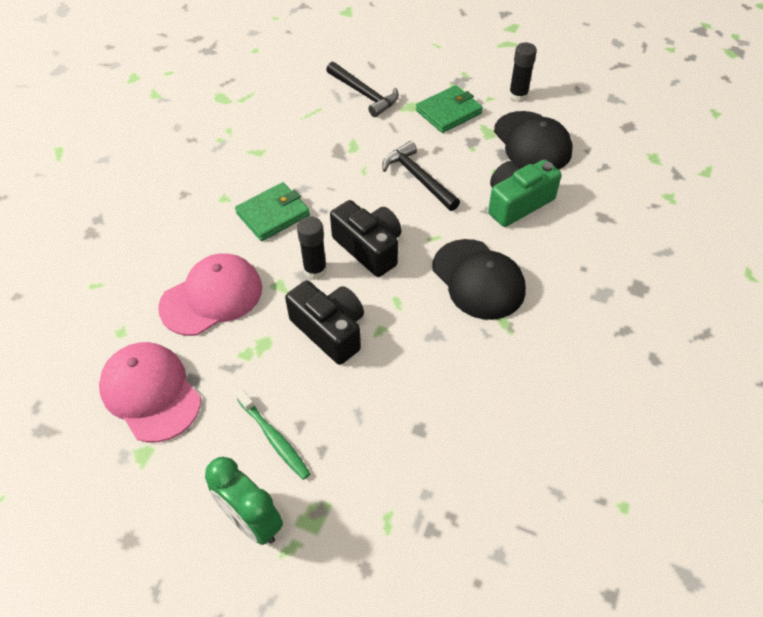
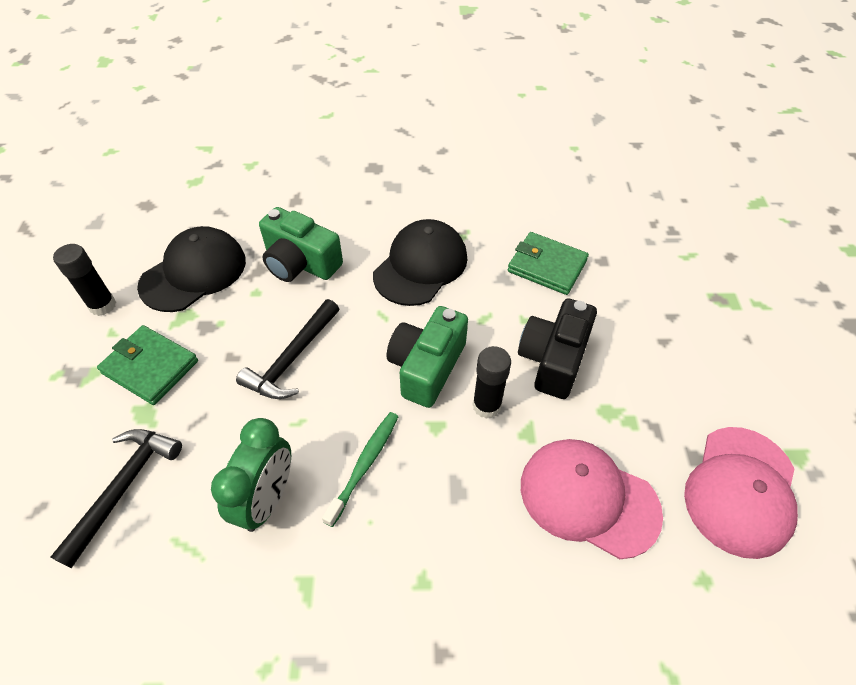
camera: 115 degrees left, 0 degrees up
(252, 521) = (766, 337): green clock -> green clock (267, 499)
(273, 214) = (423, 496): green wallet -> green wallet (547, 266)
(274, 438) = (691, 354): green toothbrush -> green toothbrush (364, 465)
(369, 248) = (426, 367): black camera -> green camera

